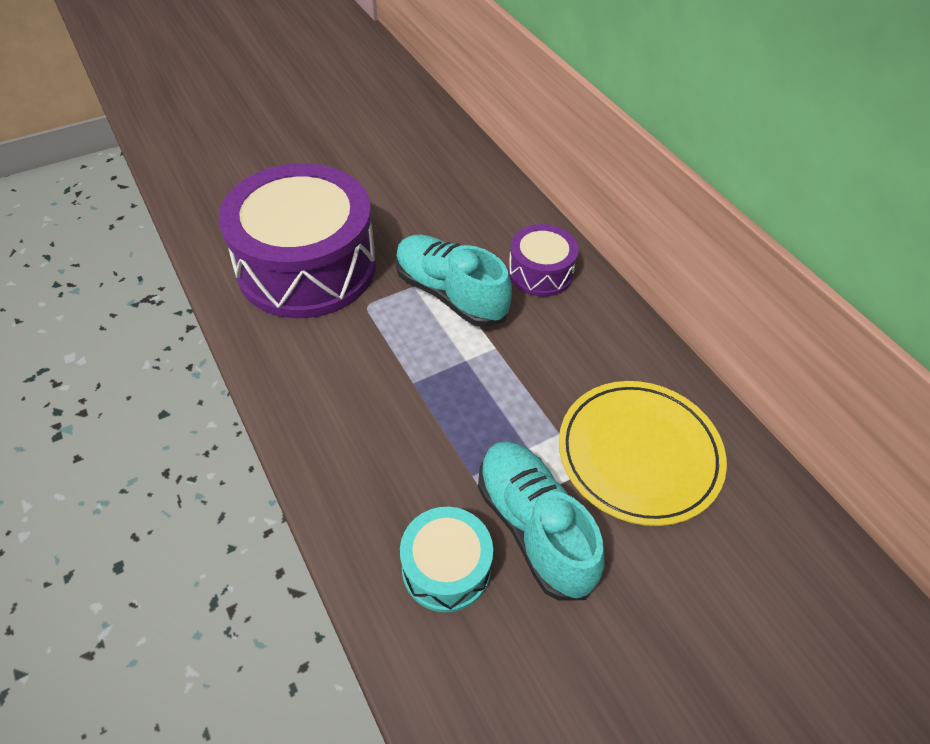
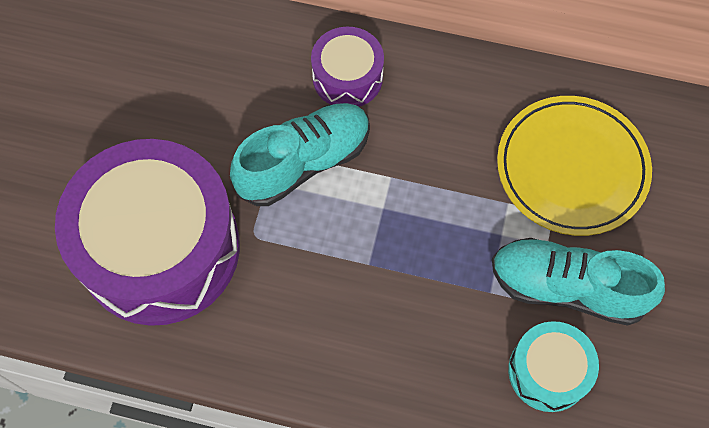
camera: 45 degrees left, 15 degrees up
(450, 294) = (304, 162): turquoise shoe -> turquoise shoe turned 150 degrees clockwise

